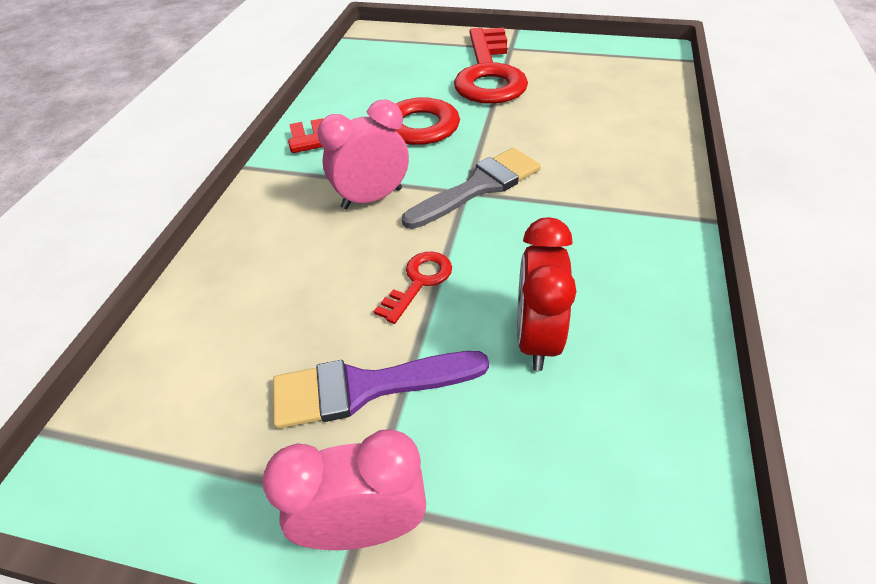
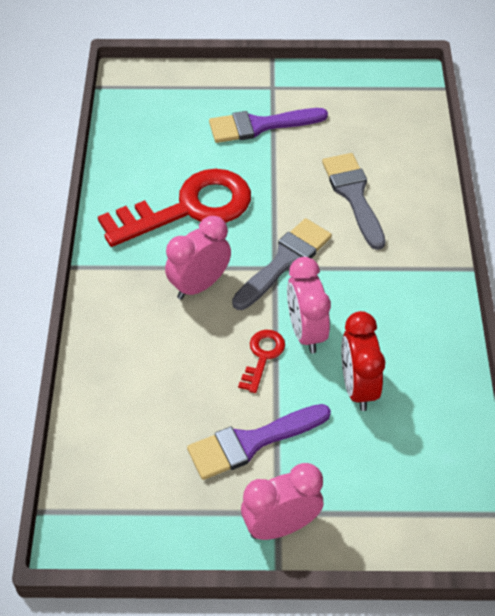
camera: 15 degrees left, 5 degrees up
(483, 262) = (306, 332): none -> pink clock
(488, 73) = (260, 126): red key -> purple brush
(575, 136) = (353, 195): none -> grey brush

